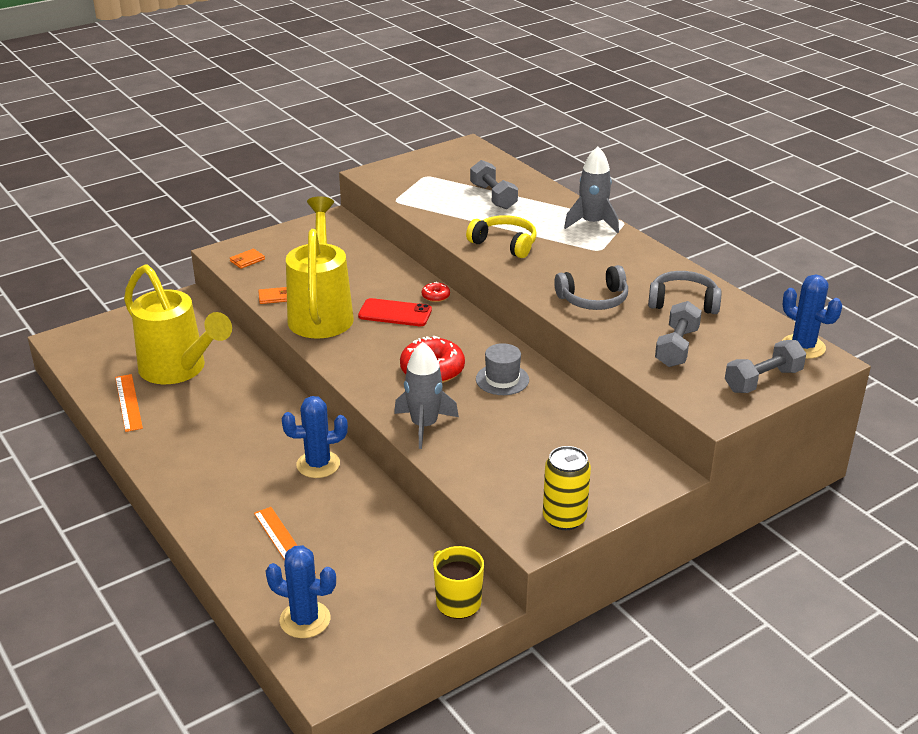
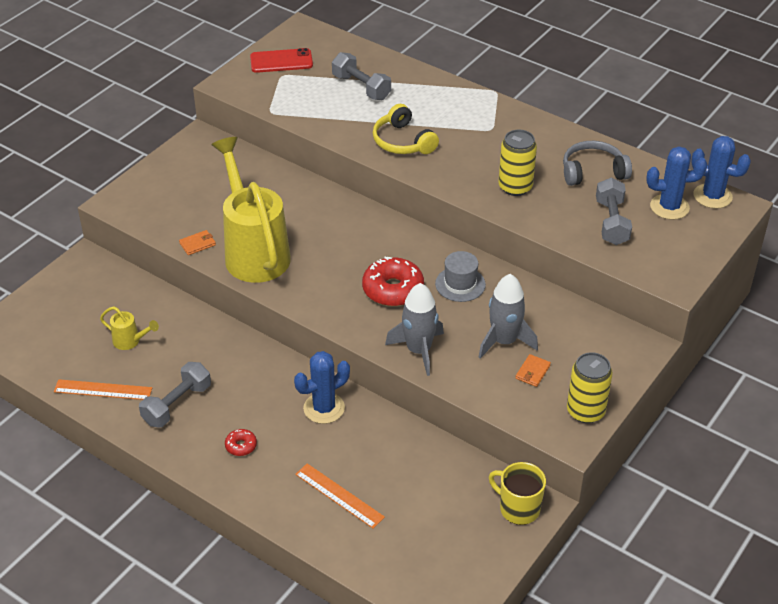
camera: 20 degrees left, 10 degrees up
(128, 402) = (103, 390): orange ruler -> orange ruler turned 45 degrees counterclockwise
(179, 370) = (130, 341): yellow watering can -> yellow watering can, size x0.40
(247, 260) = (143, 207): orange wallet -> orange wallet (532, 372)
(305, 620) = (401, 564): blue cactus -> blue cactus (669, 207)
(395, 313) = (323, 235): red phone -> red phone (281, 61)
(435, 296) = (350, 207): red donut -> red donut (241, 446)
(504, 244) = (403, 141): yellow headphones -> yellow headphones turned 135 degrees counterclockwise
(592, 223) = (469, 99): grey rocket -> grey rocket (504, 341)
(593, 299) = (515, 187): grey headphones -> yellow can
(763, 380) = (697, 239): grey dumbbell -> grey dumbbell (177, 404)

